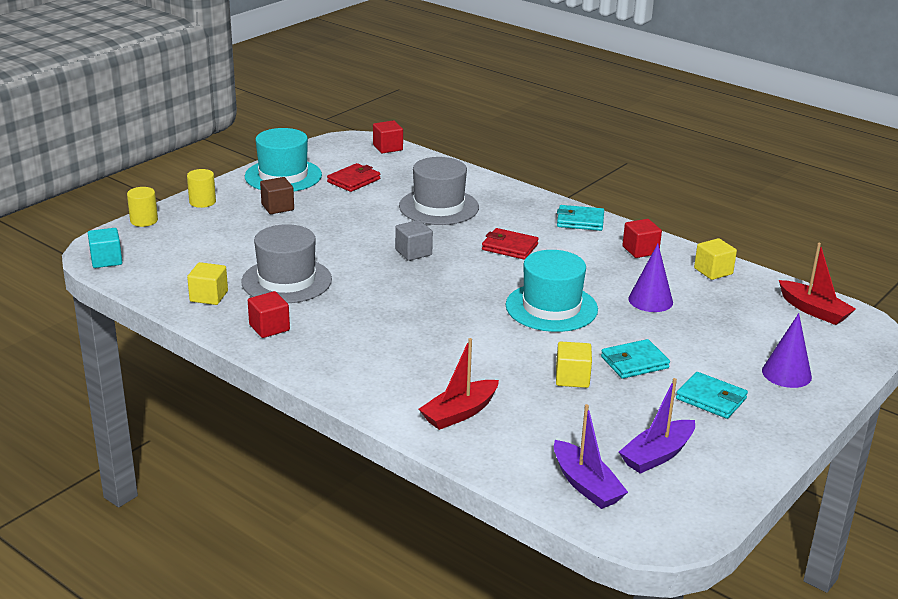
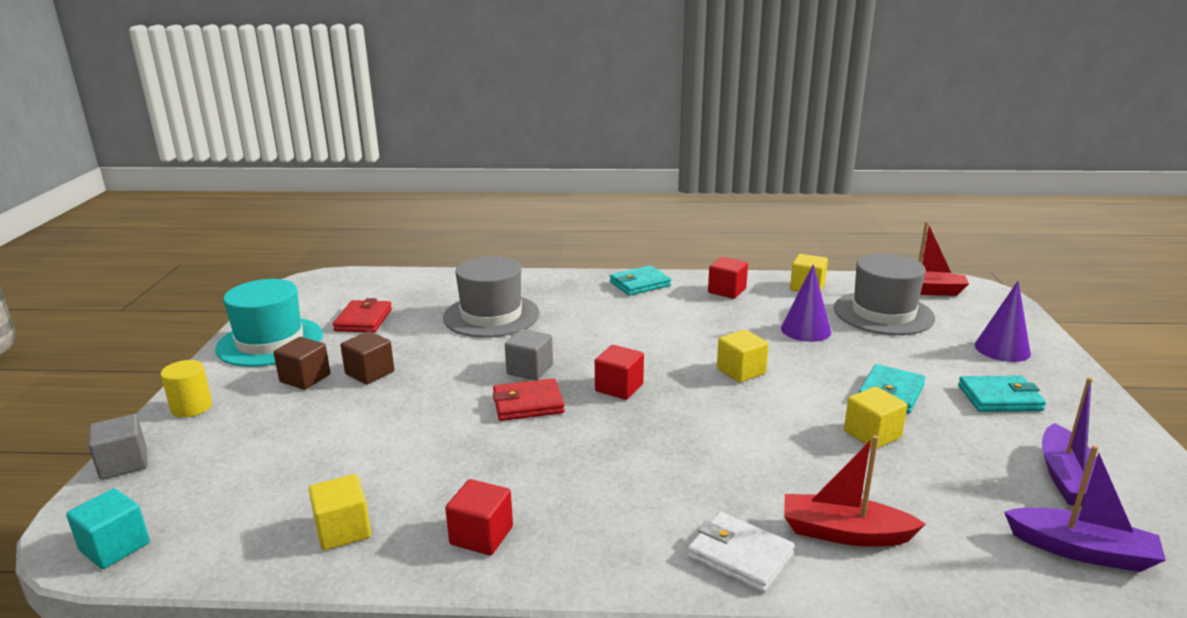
camera: 35 degrees left, 5 degrees down
(144, 221) = (123, 464): yellow cylinder -> grey cube
(286, 281) = (426, 462): grey hat -> grey hat (883, 313)
(317, 217) = (370, 373): none -> brown cube
(384, 395) = (740, 556): none -> white wallet
(388, 148) = (360, 278): red cube -> red cube (619, 388)
(459, 413) = (844, 533): red boat -> red boat turned 90 degrees clockwise
(509, 247) = (615, 329): red wallet -> red wallet (528, 404)
(551, 307) = (741, 371): turquoise hat -> yellow cube

